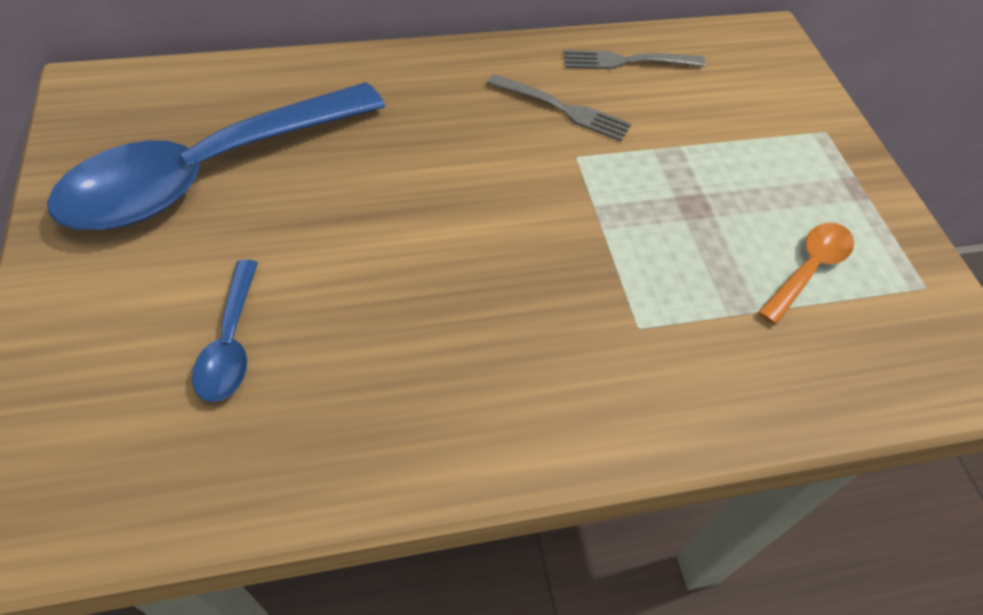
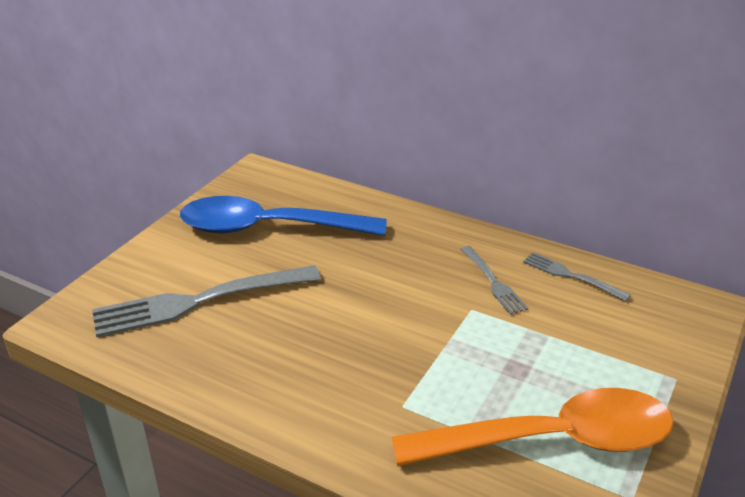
camera: 45 degrees right, 20 degrees down
(230, 343) = (200, 301): blue spoon -> grey fork
(808, 269) = (552, 440): orange spoon -> orange spoon, size x2.32

